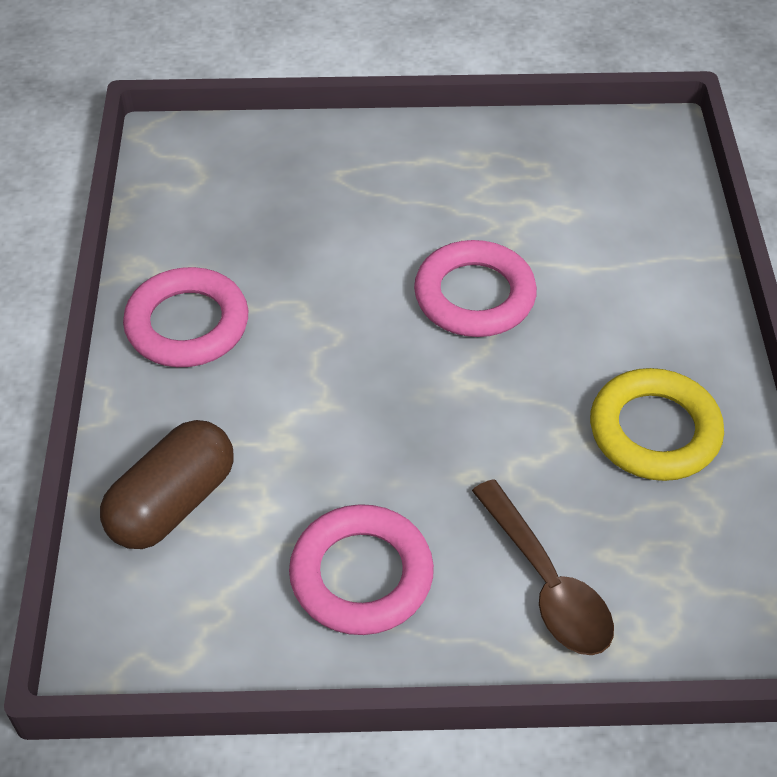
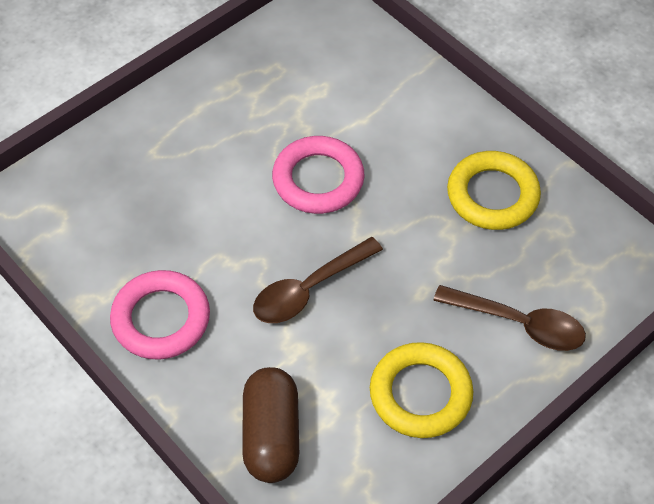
camera: 40 degrees left, 5 degrees up
(355, 393) = (309, 289): none -> brown spoon
(361, 575) = (420, 394): pink ring -> yellow ring

